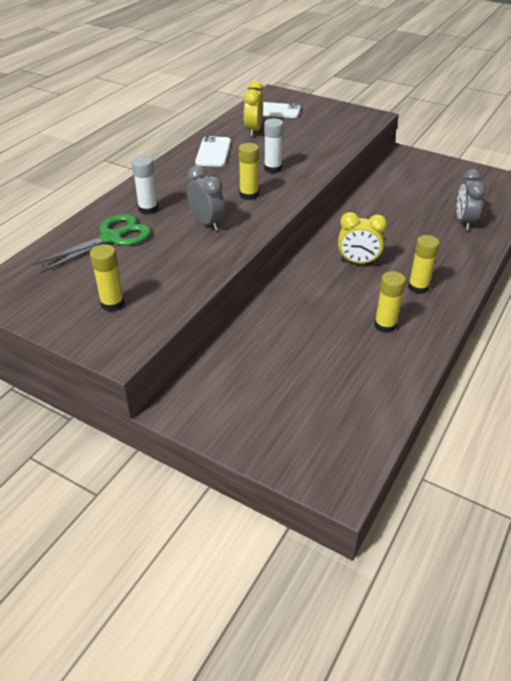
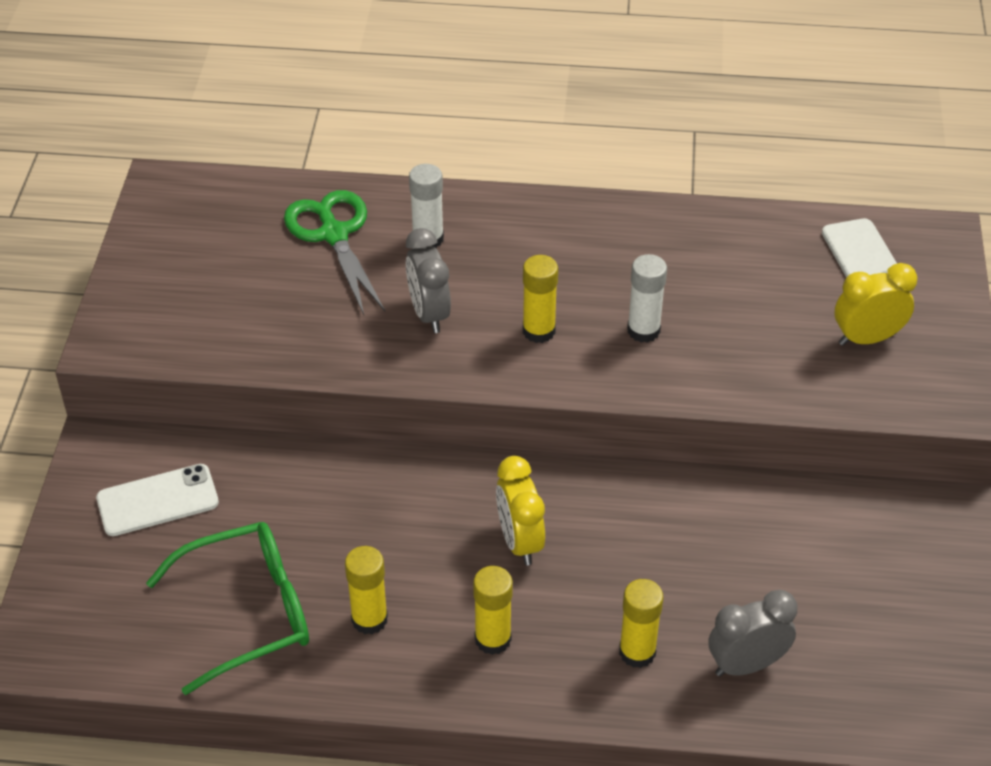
camera: 65 degrees right, 5 degrees up
(111, 238) = (334, 234): green scissors -> green scissors turned 135 degrees counterclockwise
(112, 303) = (194, 298): yellow glue stick -> yellow glue stick (637, 652)
(207, 223) = (429, 314): grey clock -> grey clock turned 135 degrees clockwise
(213, 152) = (647, 241): white phone -> white phone (157, 500)
(253, 131) = (762, 261): yellow clock -> yellow clock (867, 338)
(357, 371) = (248, 612): none -> green glasses

